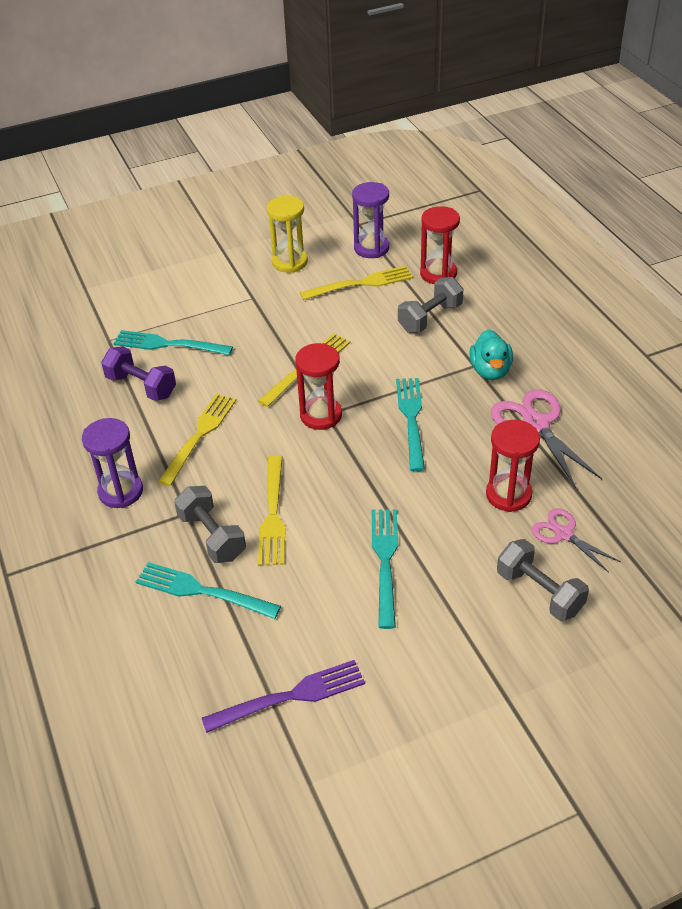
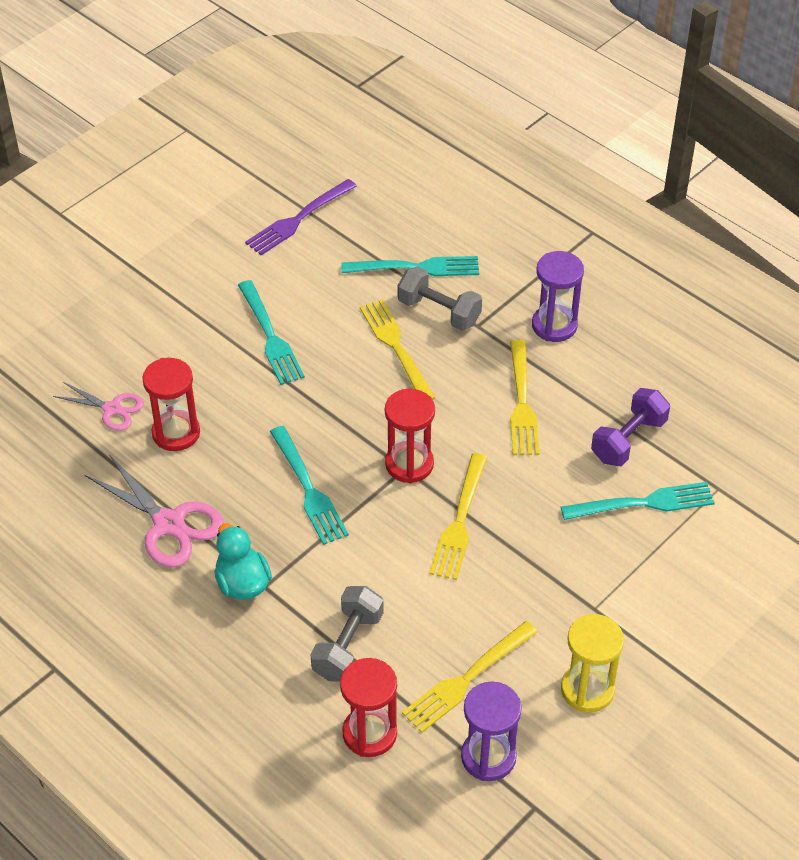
camera: 155 degrees right, 5 degrees up
(141, 386) = (628, 440): purple dumbbell -> purple dumbbell turned 60 degrees counterclockwise
(539, 592) = (122, 350): grey dumbbell -> none

